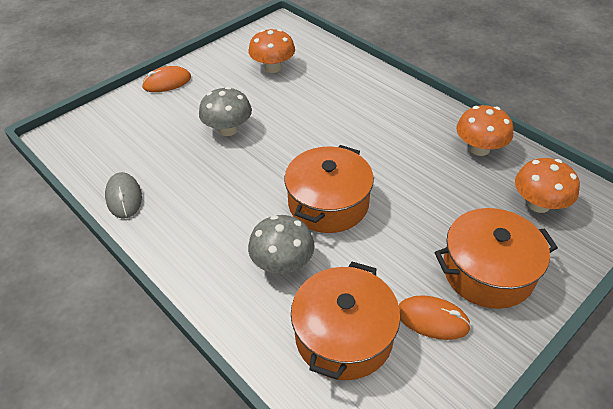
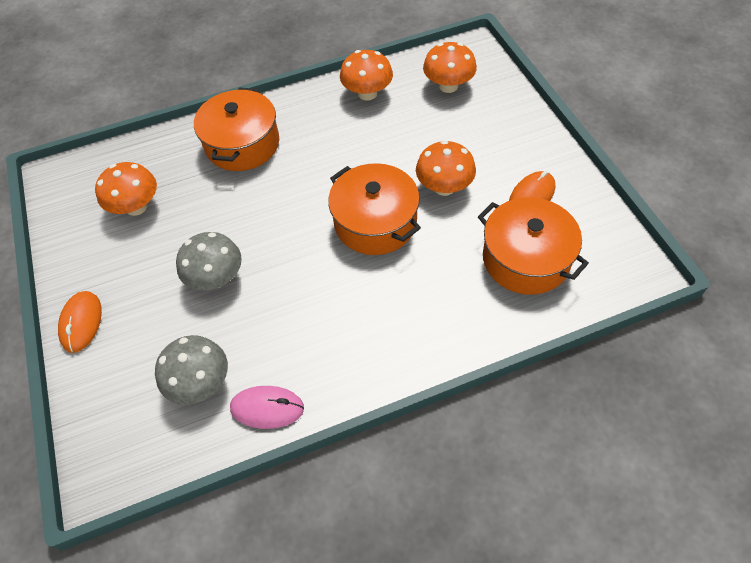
camera: 65 degrees left, 10 degrees up
(124, 197) = (267, 408): grey mouse -> pink mouse
(282, 263) = (431, 280): grey mushroom -> grey mushroom (200, 383)
(399, 240) = (444, 187): none -> orange mushroom
(487, 271) = (500, 144): orange pot -> orange pot (242, 144)

